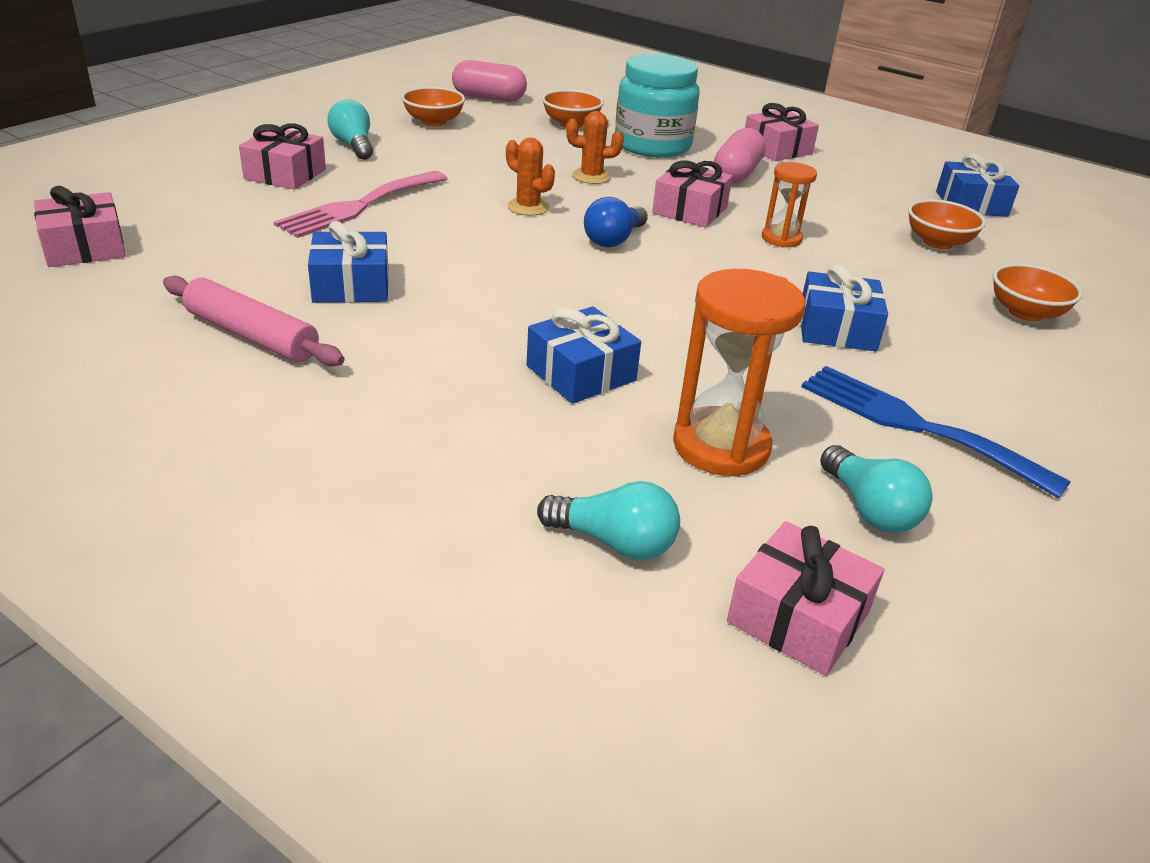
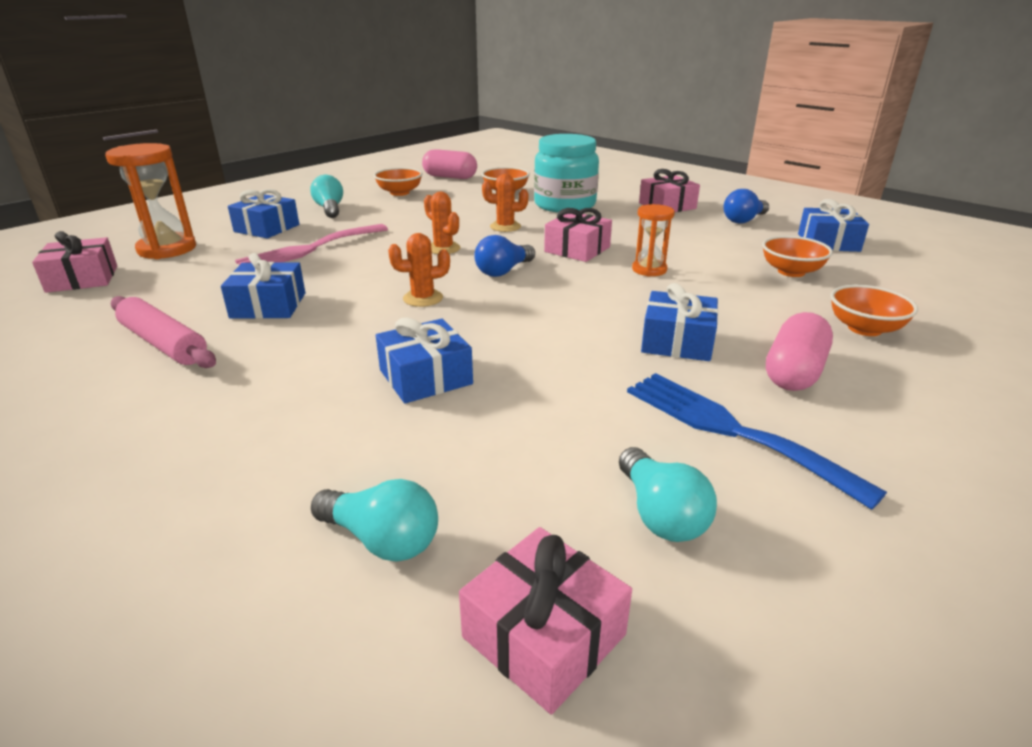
camera: 10 degrees right, 5 degrees down
(285, 174) = (267, 228): pink gift -> blue gift
(534, 276) = (423, 298): none -> orange cactus
(721, 446) = (529, 446): orange hourglass -> orange hourglass (167, 249)
(736, 174) = (627, 223): pink capsule -> pink capsule (793, 372)
(871, 171) = (744, 220): none -> blue light bulb

